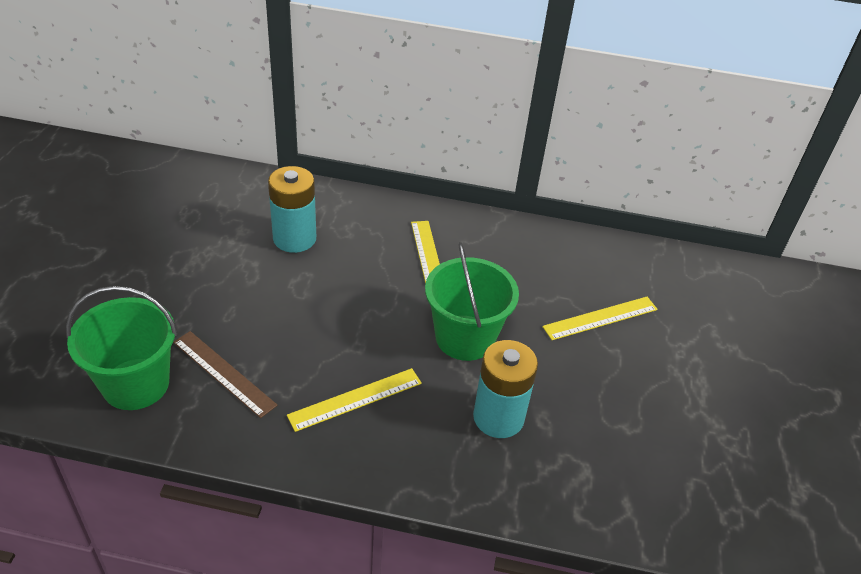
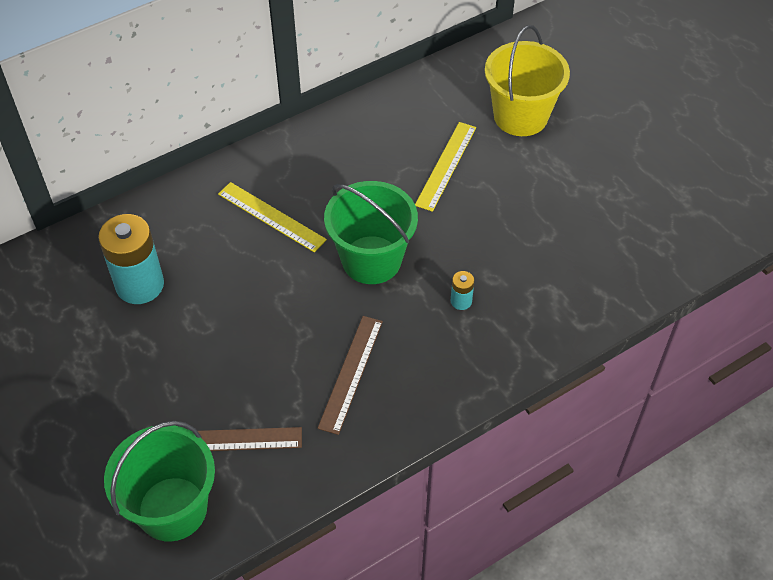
camera: 40 degrees left, 10 degrees up
(355, 399) = (351, 373): yellow ruler -> brown ruler
(498, 417) = (461, 301): turquoise battery -> turquoise battery, size x0.44
(706, 327) = (520, 116): none -> yellow bucket

